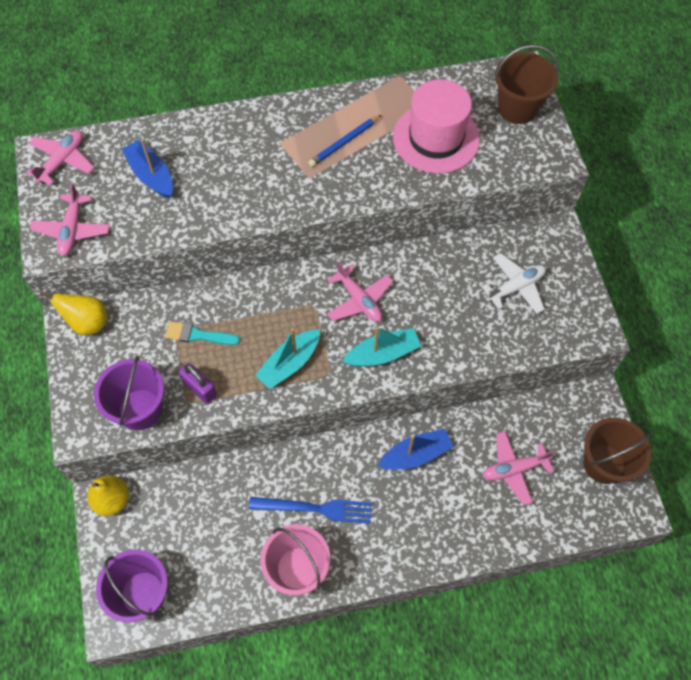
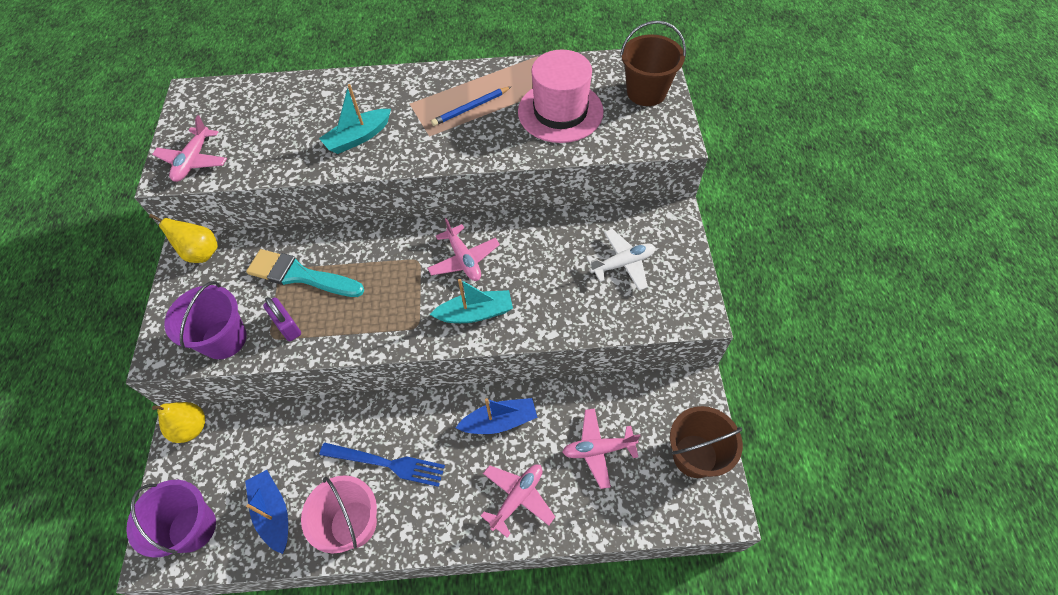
camera: 10 degrees right, 5 degrees down
(62, 161) = (206, 102): pink plane -> pink plane (517, 498)
(151, 175) = (282, 120): blue boat -> blue boat (273, 513)
(198, 335) = (300, 275): turquoise brush -> turquoise brush, size x1.64
(289, 363) = (381, 312): turquoise boat -> turquoise boat (358, 137)

